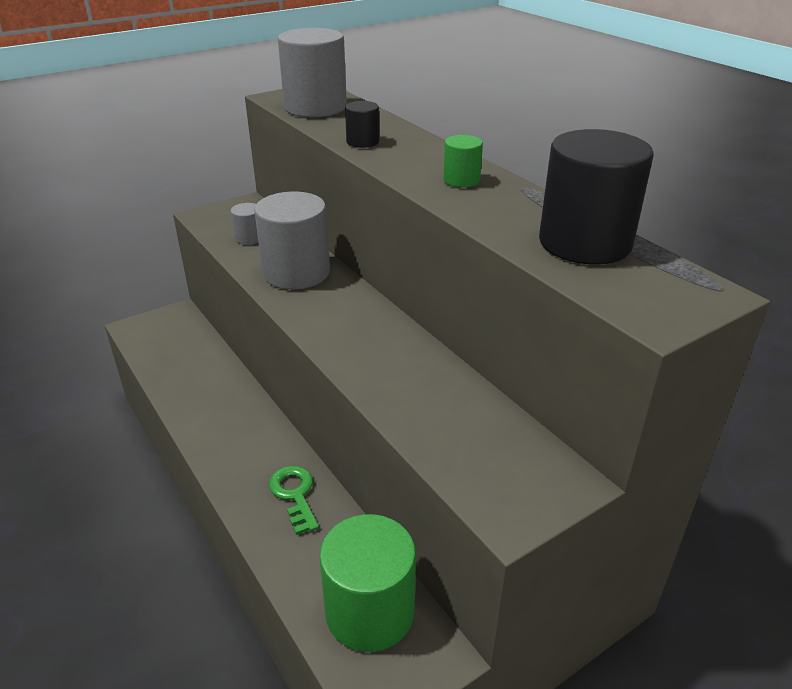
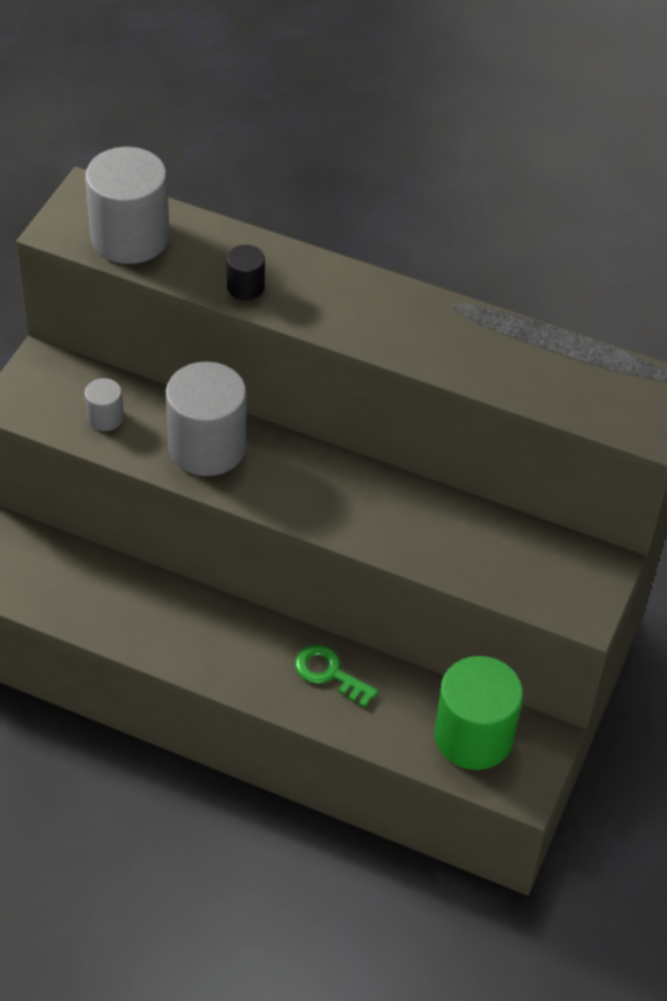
camera: 35 degrees left, 15 degrees up
(461, 180) = (392, 315): green cylinder -> none
(585, 243) = (552, 365): black cylinder -> none

